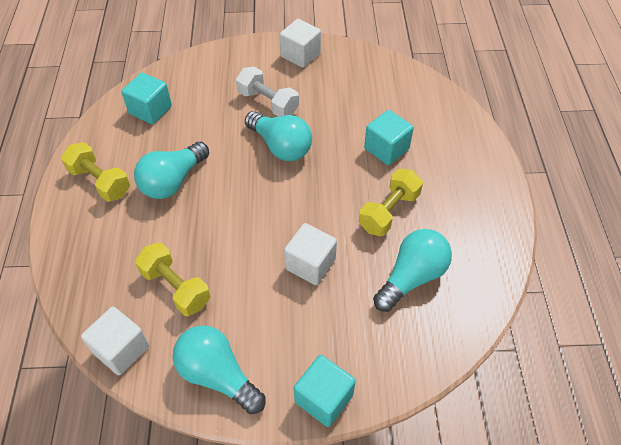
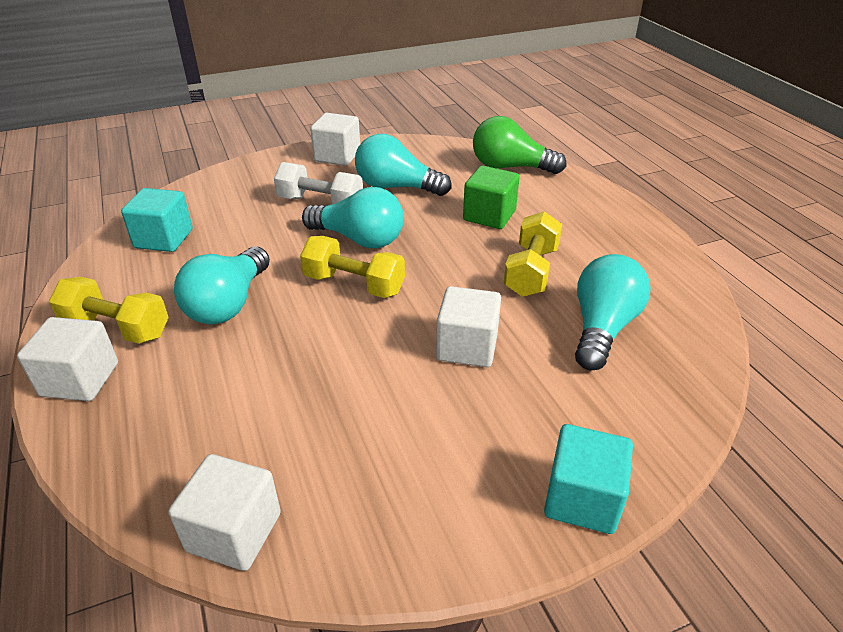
camera: 20 degrees left, 15 degrees down
(69, 216) = (80, 379): none -> white cube
(176, 287) = (289, 423): yellow dumbbell -> yellow dumbbell (354, 284)
(217, 375) = (409, 519): turquoise light bulb -> turquoise light bulb (396, 187)
(386, 149) = (489, 215): turquoise cube -> green cube
(430, 101) = (510, 167): none -> green light bulb

